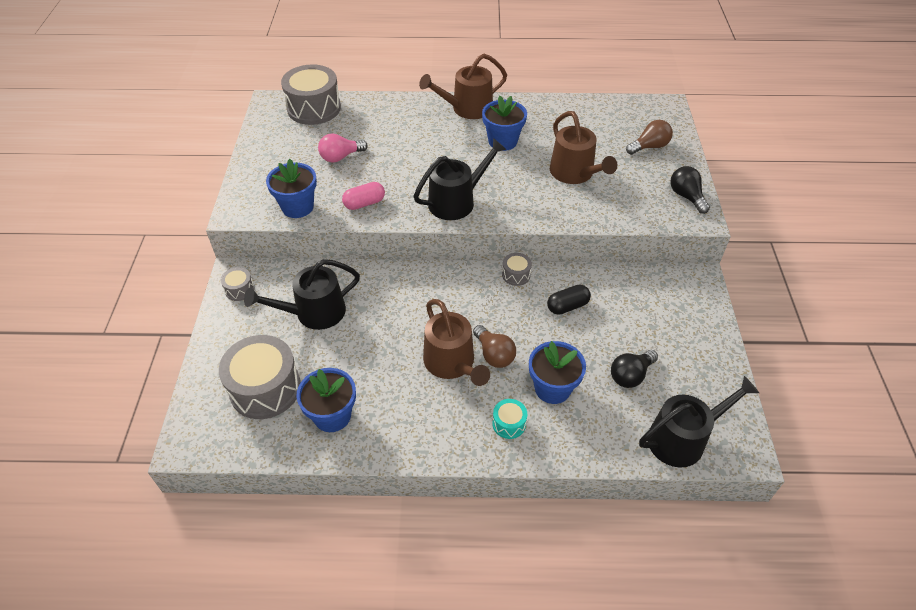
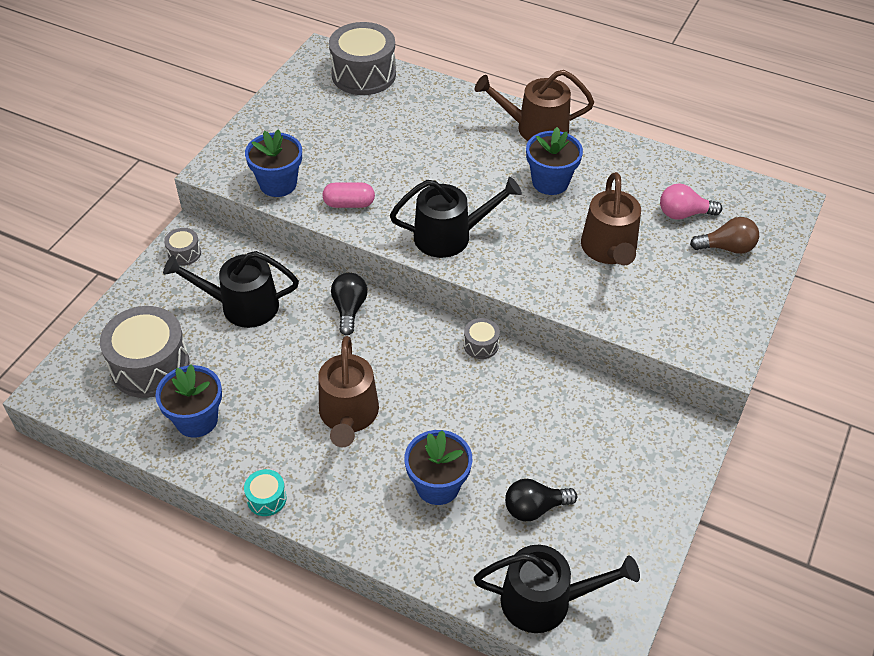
camera: 25 degrees right, 0 degrees up
(340, 157) = (357, 141): pink light bulb -> pink light bulb (683, 214)
(494, 354) = (399, 424): brown light bulb -> none
(509, 424) = (366, 503): turquoise drum -> turquoise drum (266, 498)
(567, 306) = (515, 403): black capsule -> none
(686, 196) = (728, 325): black light bulb -> black light bulb (349, 309)

